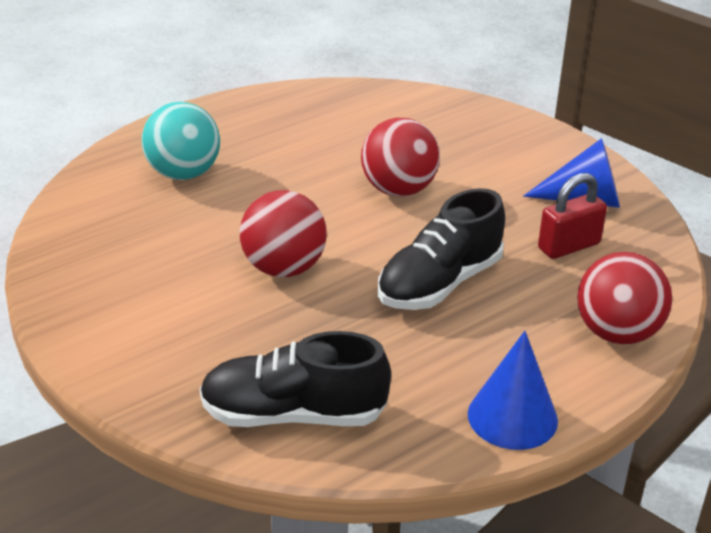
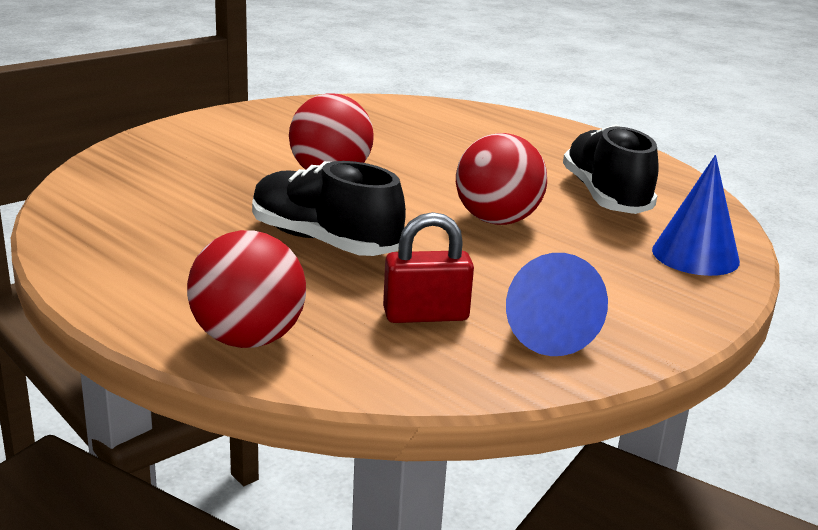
camera: 80 degrees right, 10 degrees down
(183, 173) = (469, 133): turquoise ball -> none
(293, 414) = (119, 185): black shoe -> black shoe (605, 196)
(512, 417) = (102, 275): blue cone -> blue cone (695, 255)
(569, 246) = (426, 315): red padlock -> red padlock turned 60 degrees counterclockwise

